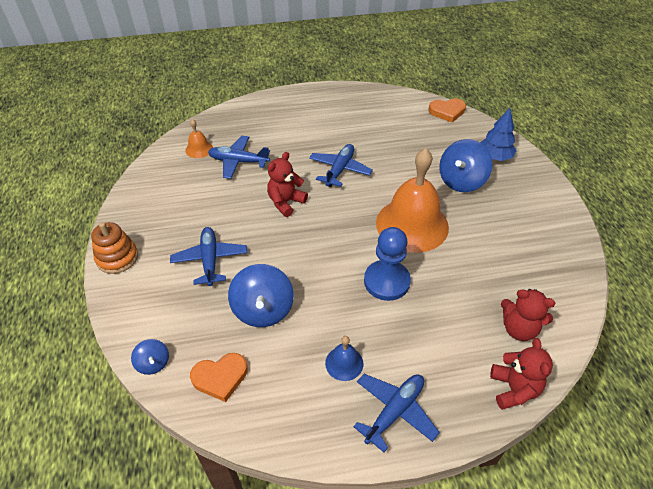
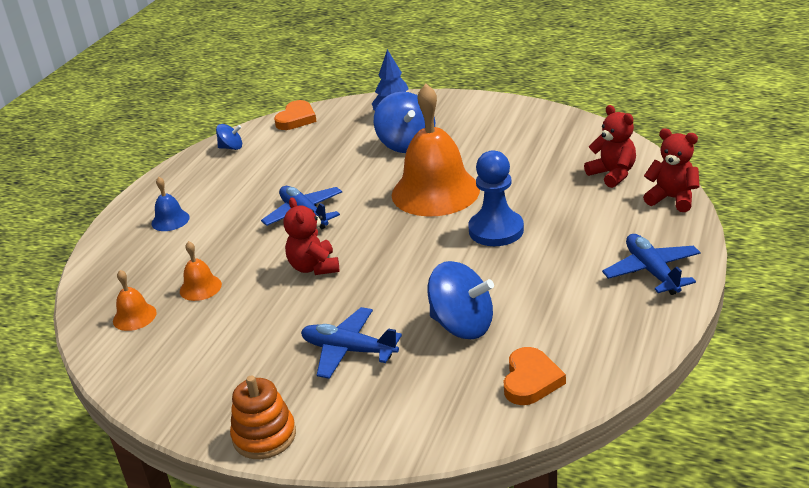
camera: 55 degrees left, 15 degrees down
(153, 363) = (470, 432): blue spinning top -> blue spinning top (231, 147)
(238, 161) = (200, 287): blue plane -> orange bell
(344, 363) = (575, 287): blue bell -> blue bell (170, 220)
(519, 329) = (612, 174): red teddy bear -> red teddy bear turned 90 degrees counterclockwise

